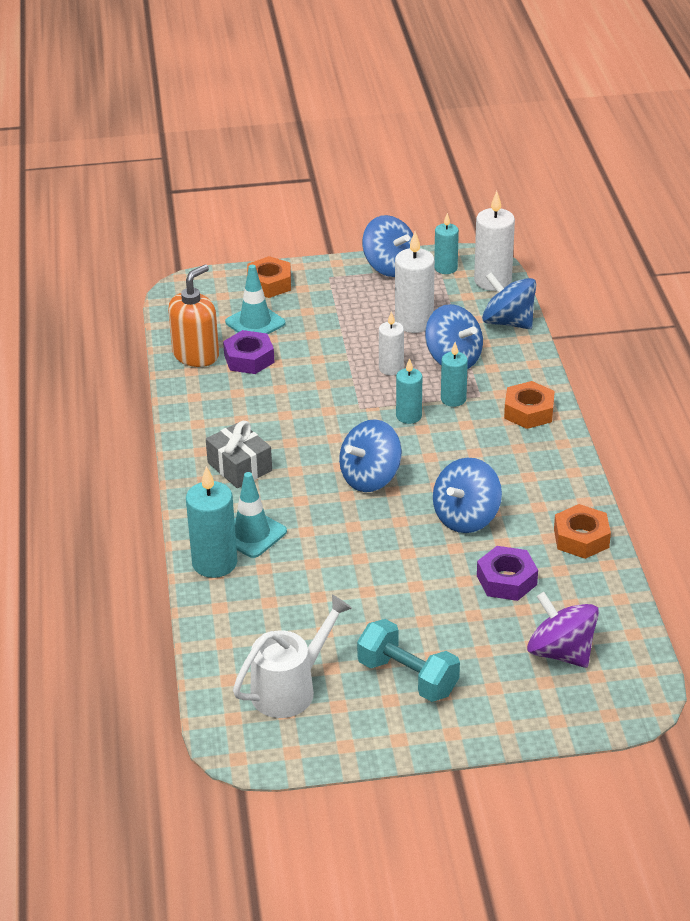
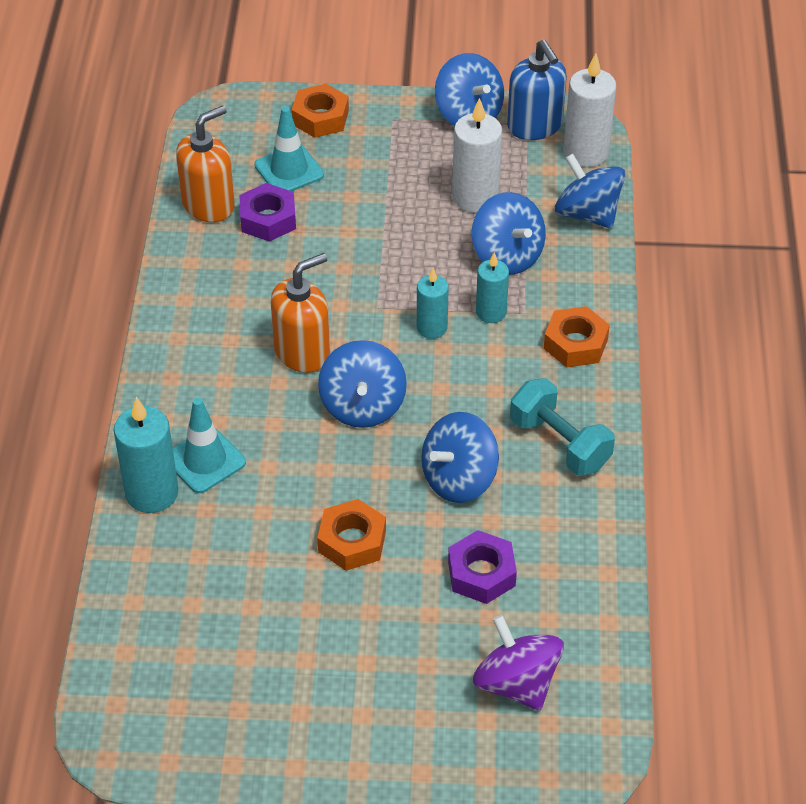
camera: 10 degrees right, 10 degrees up
(239, 467) = (216, 366): grey gift -> none
(290, 688) = (191, 676): white watering can -> none
(308, 447) = (302, 352): none -> orange soap dispenser
(370, 477) = (363, 406): blue spinning top -> blue spinning top turned 60 degrees counterclockwise
(391, 368) = (430, 258): white candle -> none
(408, 677) = (329, 685): turquoise dumbbell -> turquoise dumbbell (560, 443)
(445, 268) = (535, 126): turquoise candle -> blue soap dispenser
(581, 538) = (586, 530): orange nut -> orange nut (352, 541)

